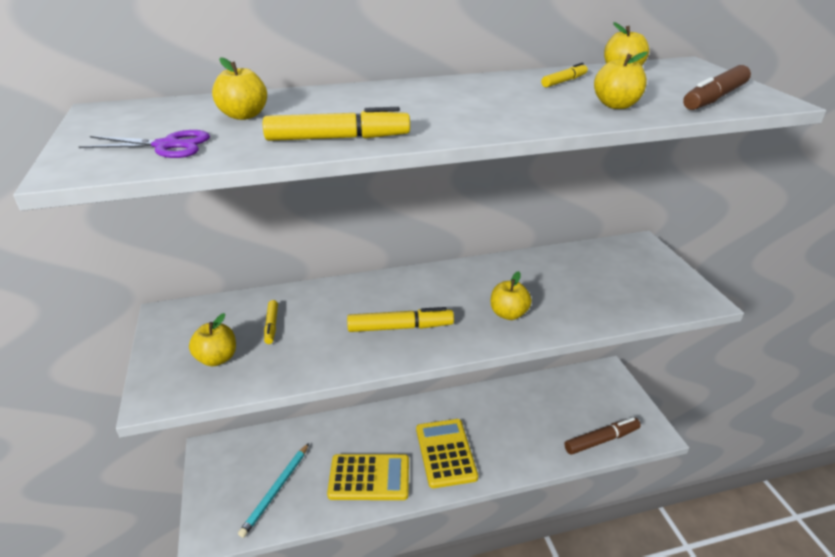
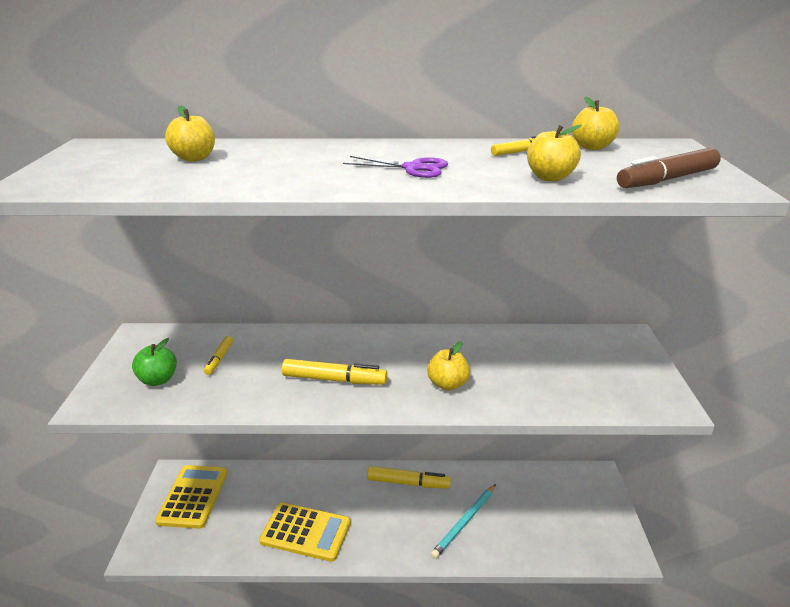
camera: 15 degrees right, 5 degrees down
(167, 146) = (110, 176): purple scissors -> purple scissors (413, 168)
(217, 358) = (158, 380): yellow apple -> green apple
(276, 490) = (215, 525): turquoise pencil -> turquoise pencil (464, 522)
(338, 138) = (253, 183): yellow marker -> yellow marker (408, 483)
(445, 453) = (390, 524): yellow calculator -> yellow calculator (193, 496)
(601, 440) = (562, 547): brown marker -> none

